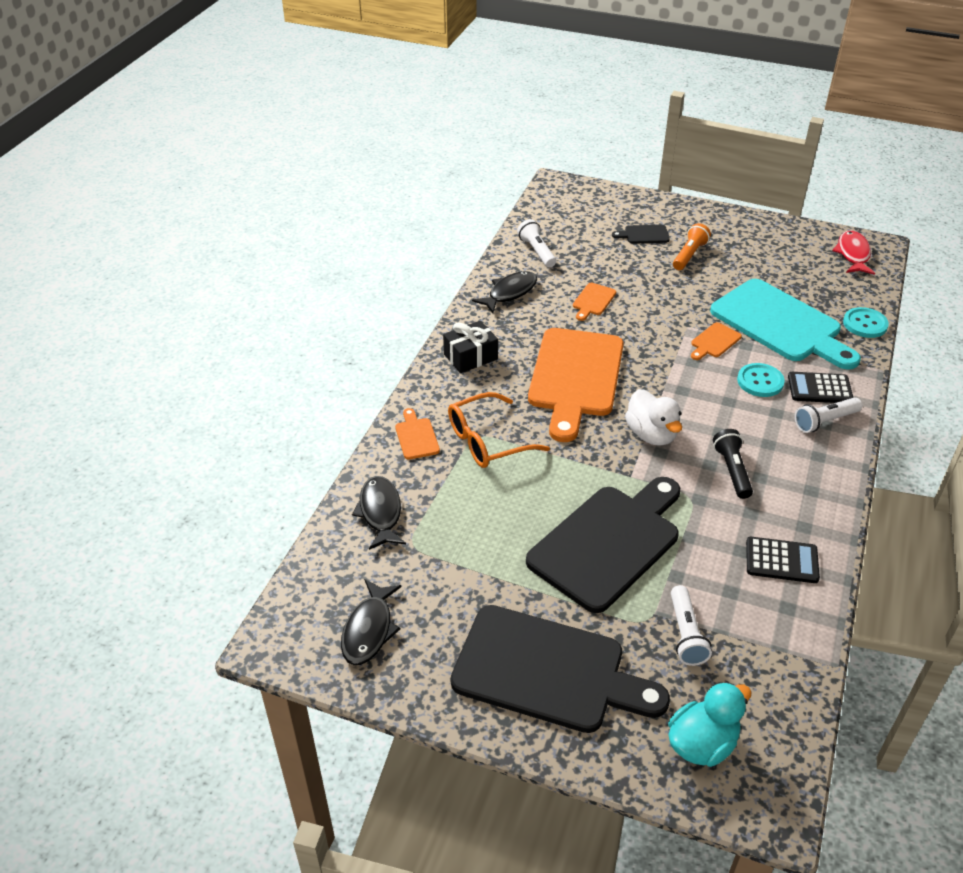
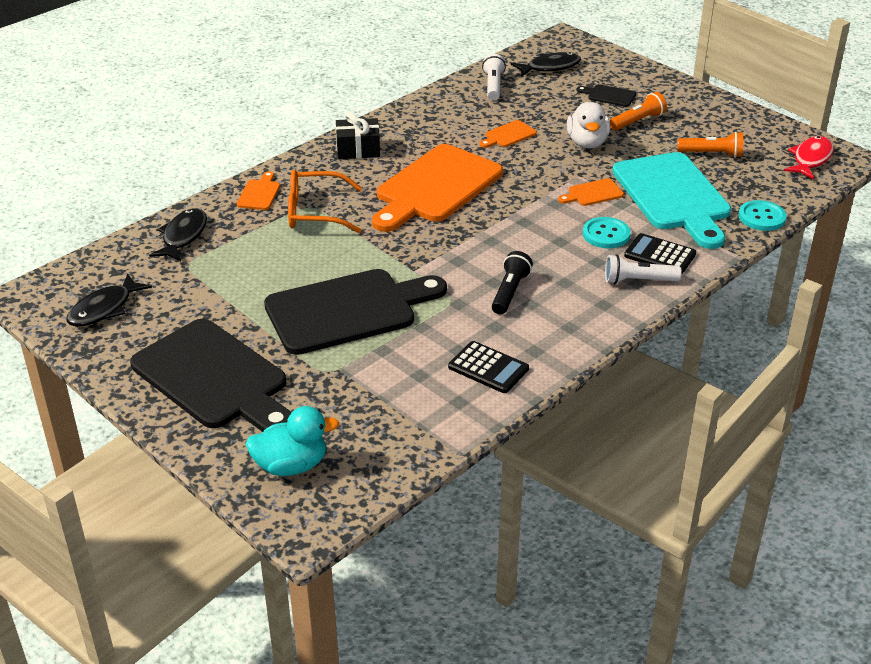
camera: 25 degrees right, 5 degrees down
(509, 293) = (438, 111): black fish -> black fish (550, 67)
(651, 434) = (462, 246): white duck -> white duck (587, 143)
(686, 634) = (351, 391): white flashlight -> none
(775, 271) = (712, 154): none -> orange flashlight

